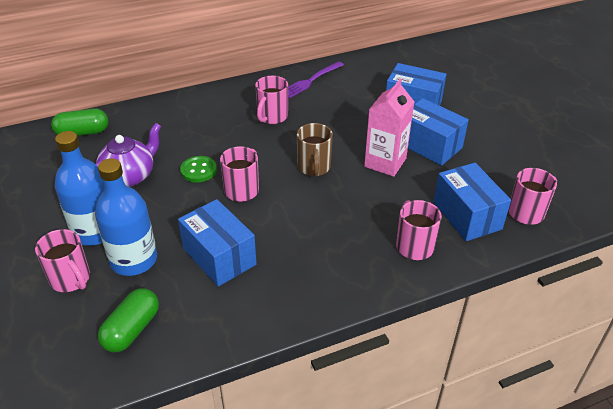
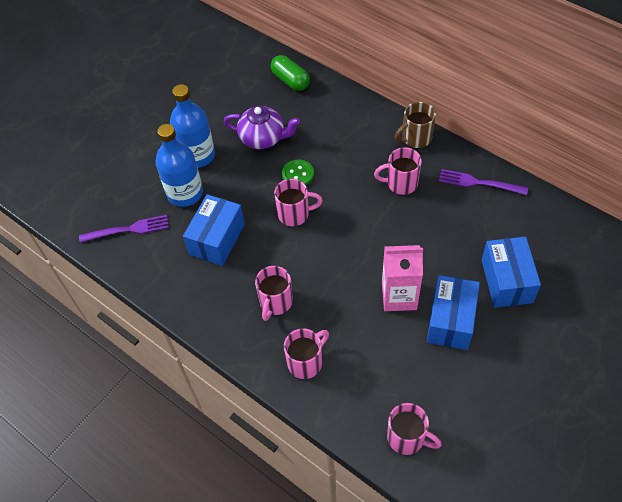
camera: 65 degrees right, 15 degrees up
(71, 279) = (150, 171): pink mug -> pink mug (275, 302)
(132, 329) = (128, 229): green capsule -> purple fork
(314, 167) = (355, 247): brown mug -> brown mug (415, 138)
(467, 215) = (370, 388): blue box -> none

